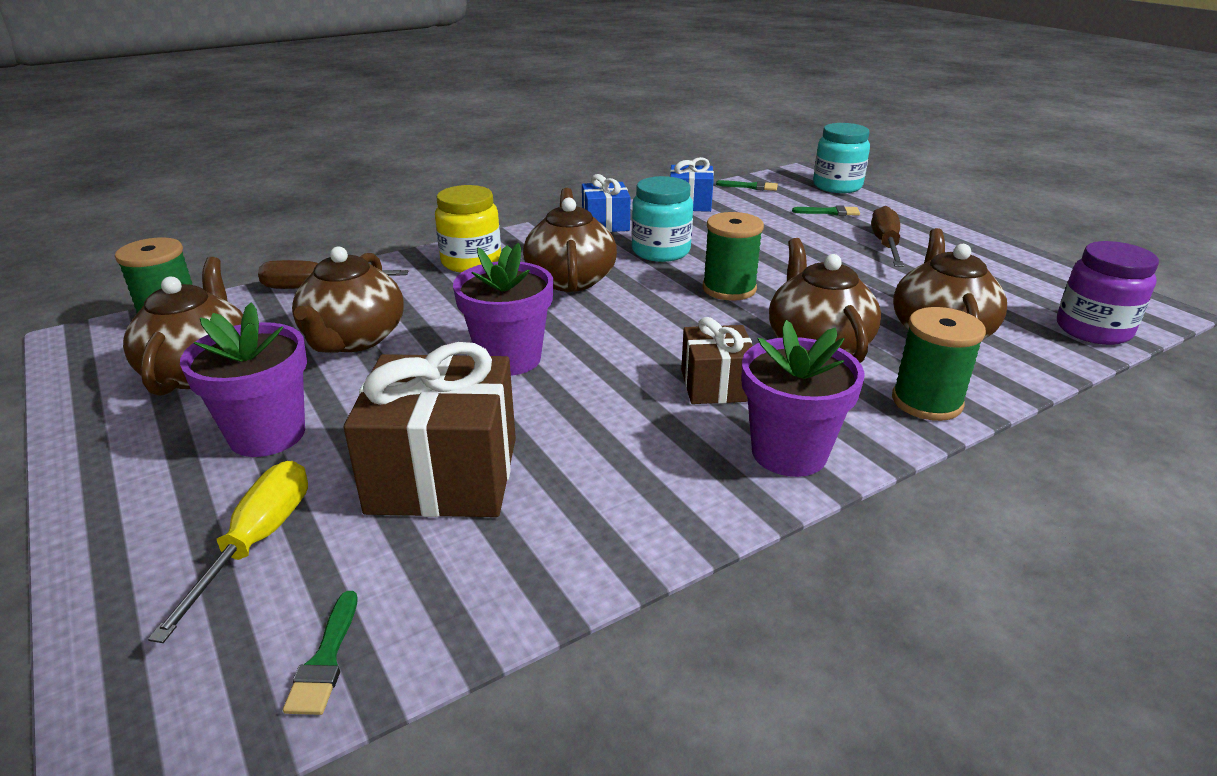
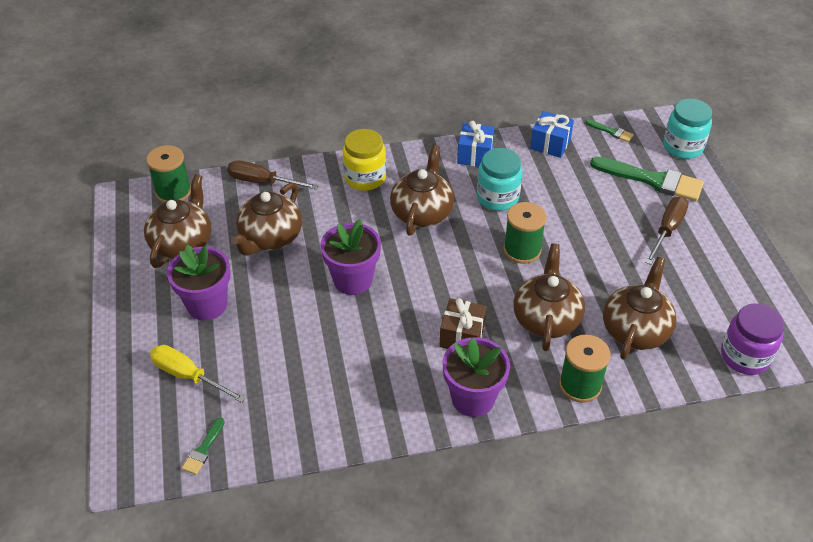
camera: 20 degrees right, 15 degrees up
(257, 542) = (188, 376): yellow screwdriver -> yellow screwdriver turned 90 degrees counterclockwise
(443, 475) = (286, 360): brown gift -> none
(830, 212) = (652, 180): green brush -> green brush, size x2.16

